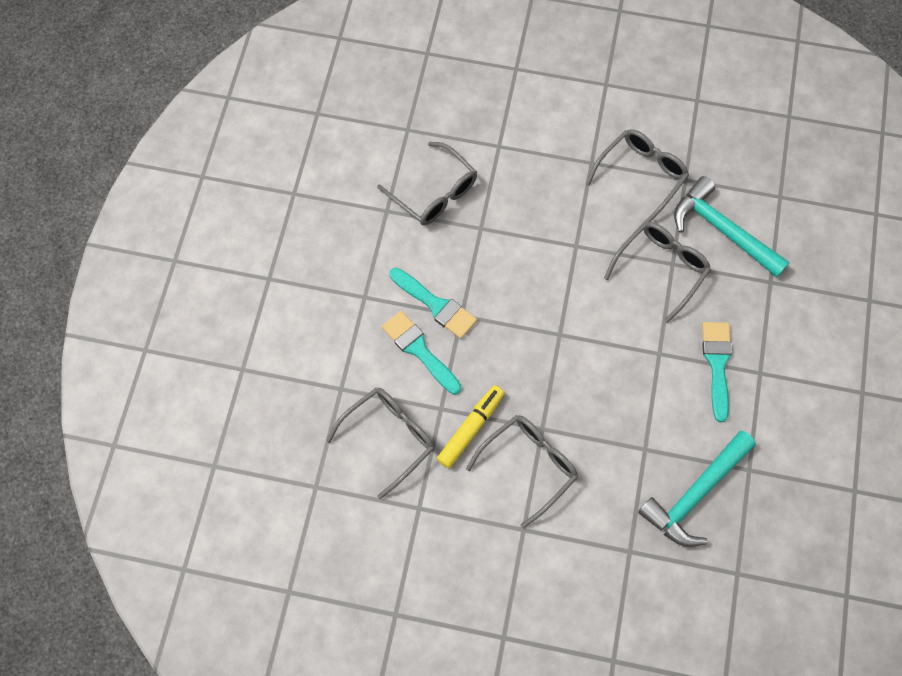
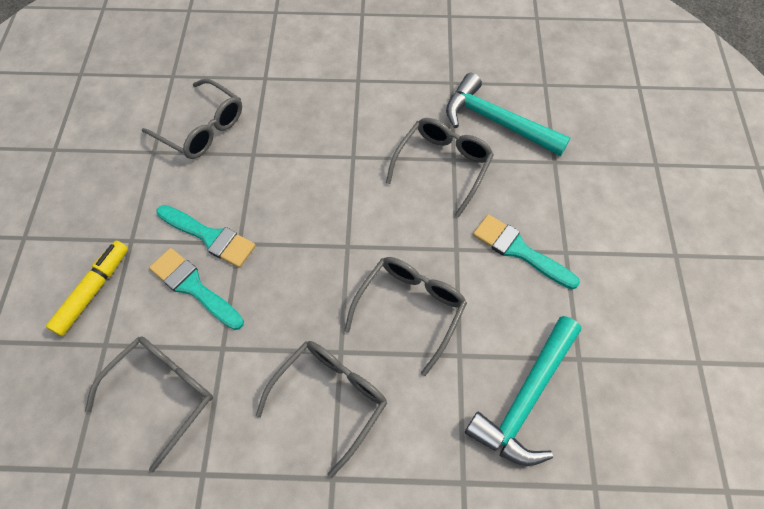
camera: 10 degrees left, 5 degrees down
(471, 428) = (258, 366): yellow marker -> yellow marker (93, 290)
(641, 176) = (408, 85): grey glasses -> grey glasses (410, 309)
(717, 364) = (519, 250): turquoise brush -> turquoise brush turned 45 degrees counterclockwise

